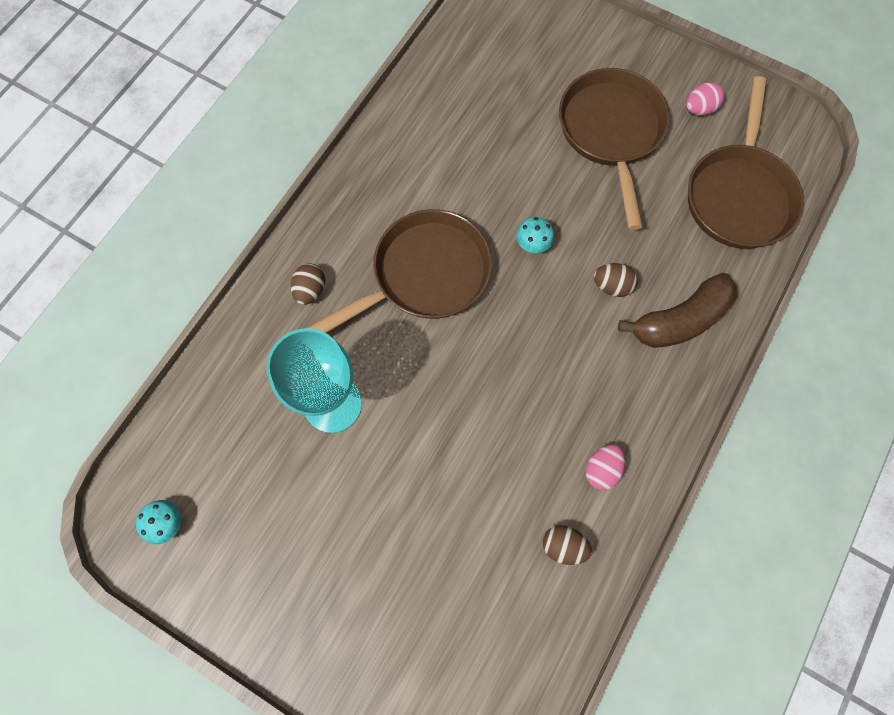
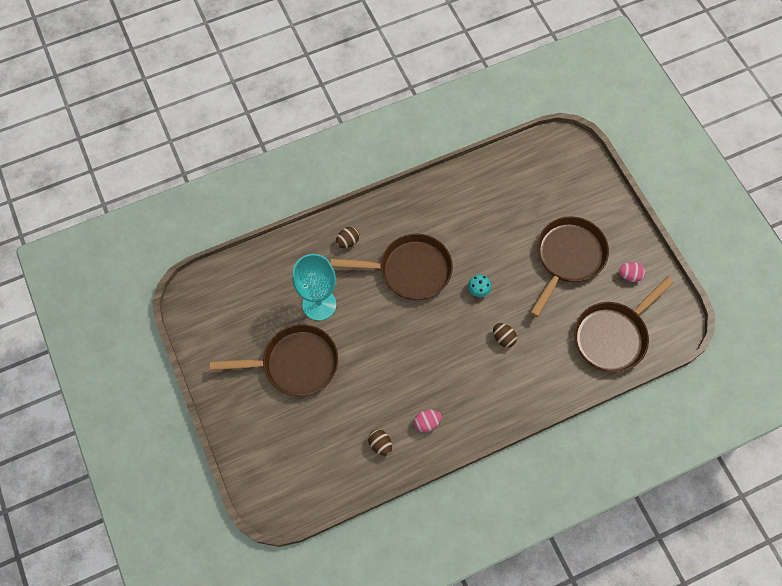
camera: 35 degrees right, 5 degrees down
(167, 523) = (206, 308): turquoise mushroom -> none
(359, 513) = (295, 364): none -> brown pan
(680, 320) = (526, 379): brown banana -> none

